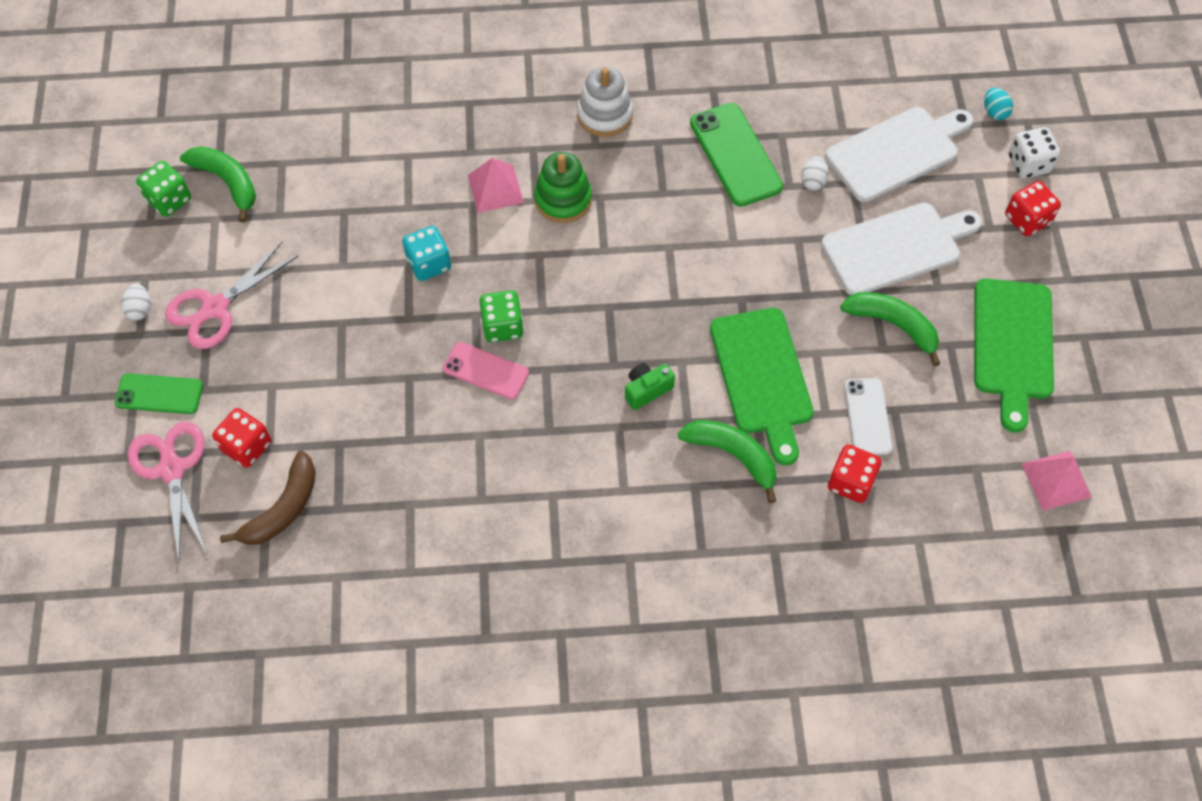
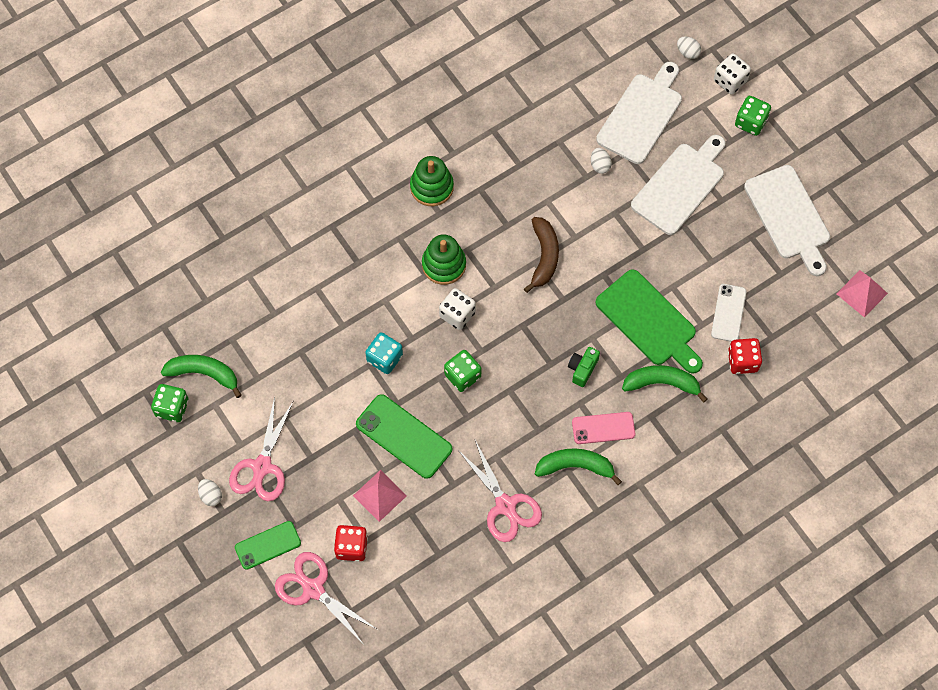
camera: 30 degrees left, 5 degrees up
(283, 508) = (404, 573): brown banana -> brown banana (544, 256)
(452, 495) = (505, 505): none -> pink scissors
(485, 371) = (472, 412): pink phone -> pink phone (603, 428)
(495, 189) = (393, 281): pink pyramid -> pink pyramid (379, 495)
(542, 258) = (457, 314): none -> white dice
(605, 115) = (432, 187): white stacking toy -> green stacking toy
(735, 155) = (537, 172): green phone -> green phone (403, 436)
(867, 417) = (728, 313): white phone -> white phone turned 45 degrees clockwise
(893, 325) = (709, 242): green banana -> green banana (575, 466)
(994, 112) = (687, 52): turquoise egg -> white egg
(1012, 345) = (789, 216): green cutting board -> white cutting board
(1027, 219) = (750, 122): red dice -> green dice

